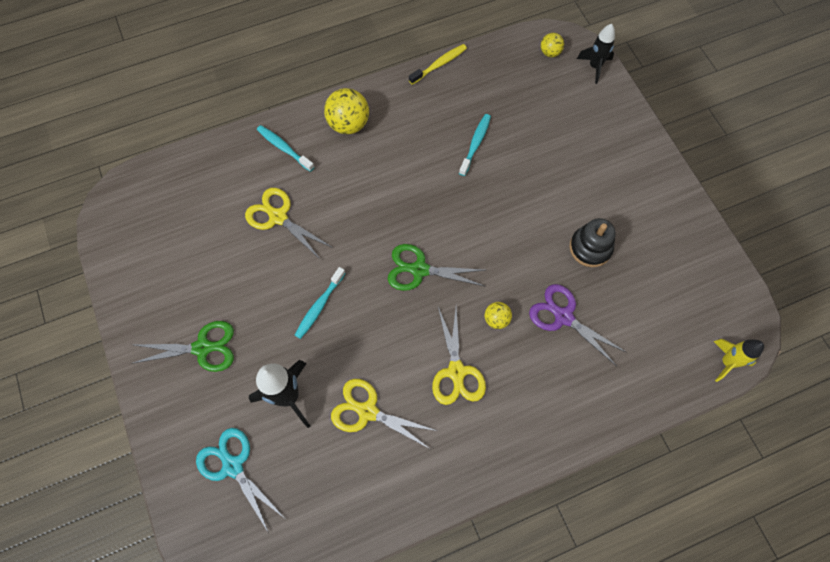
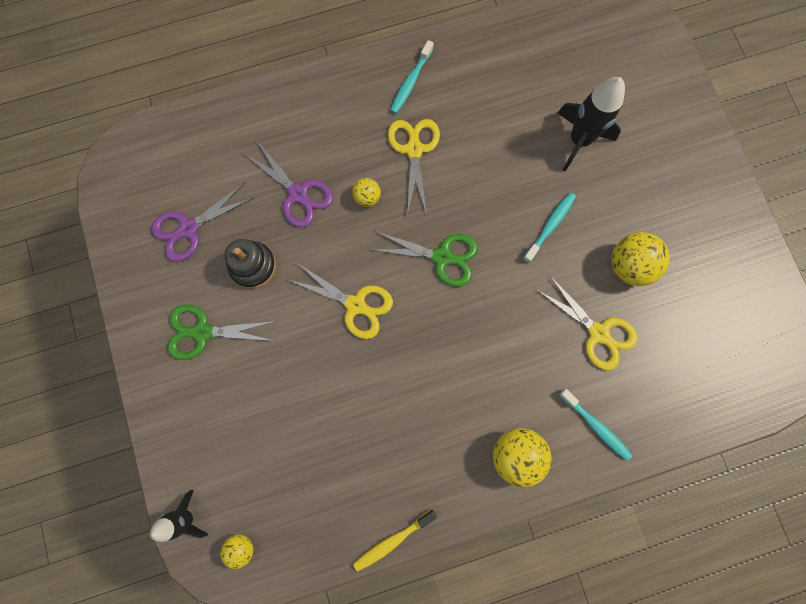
camera: 175 degrees left, 10 degrees up
(202, 348) = (668, 193): green scissors -> green scissors (203, 332)
(233, 466) = (627, 84): turquoise scissors -> none
(246, 276) = (629, 265): none -> yellow ball
(367, 411) = (502, 120): yellow scissors -> yellow scissors (355, 305)
(475, 144) = (361, 411): turquoise toothbrush -> turquoise toothbrush (410, 82)
(657, 276) = (189, 228): none -> purple scissors
(727, 362) = (147, 137): yellow rocket -> none

